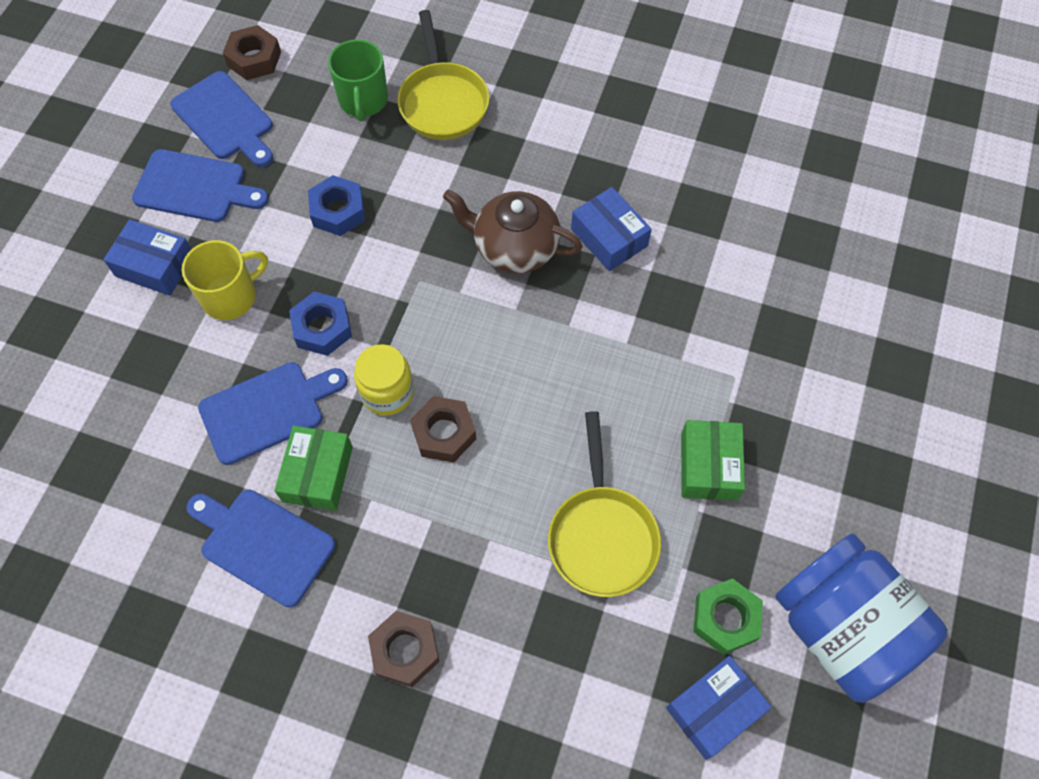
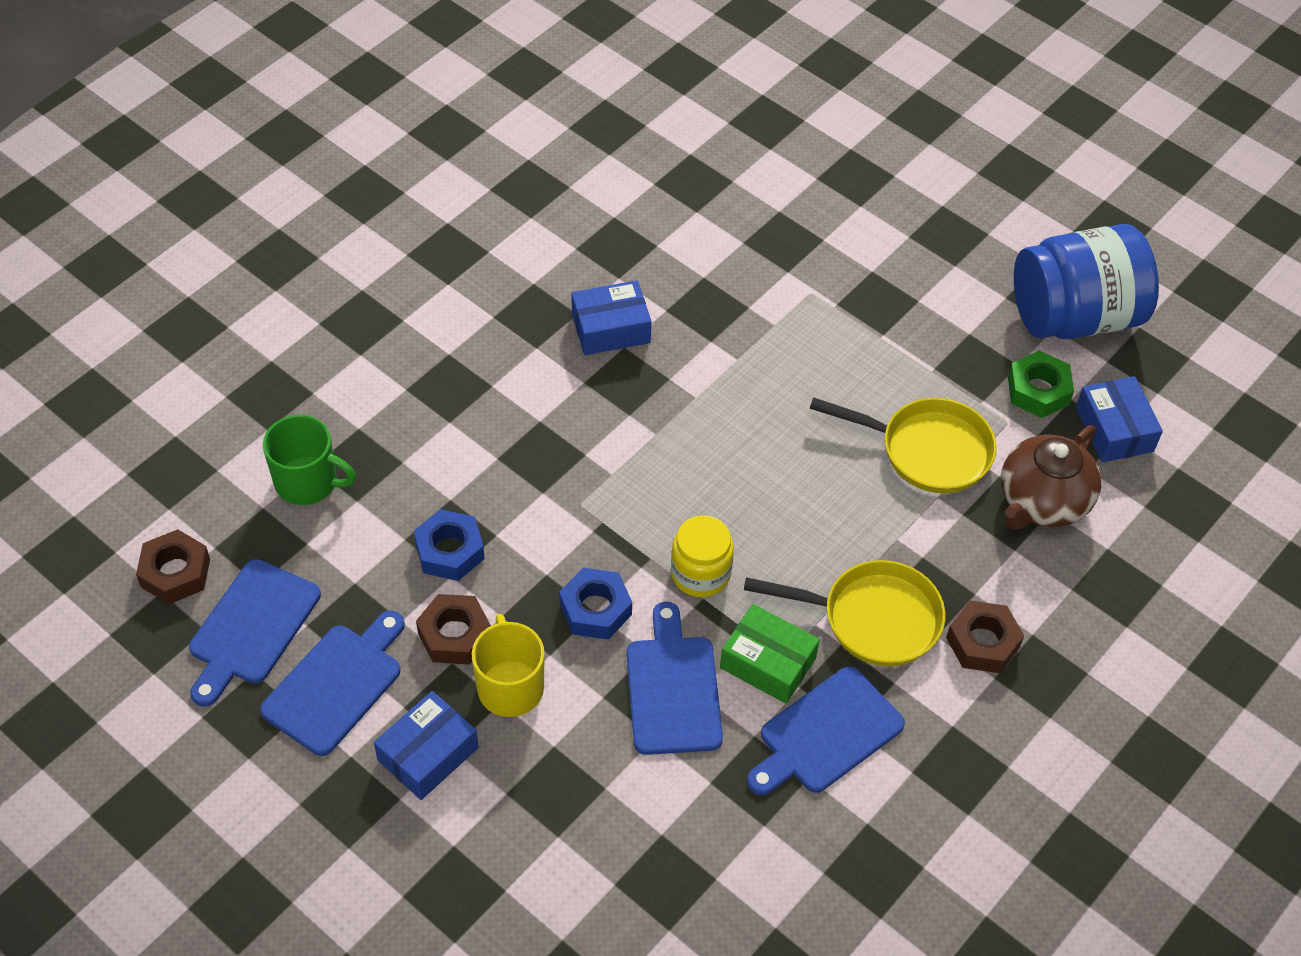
camera: 70 degrees left, 10 degrees down
(225, 119) = (251, 627): blue cutting board -> blue cutting board turned 135 degrees clockwise
(442, 102) = (355, 409): yellow pan -> yellow pan (873, 619)
(444, 433) = (769, 539): brown nut -> brown nut (454, 635)
(514, 247) = (581, 409): brown teapot -> brown teapot (1042, 501)
(709, 466) = (892, 346): green box -> none

